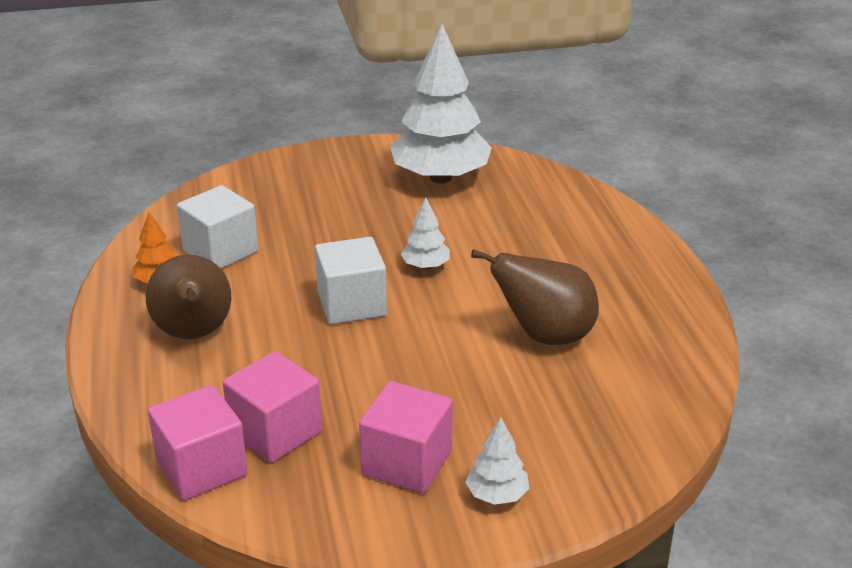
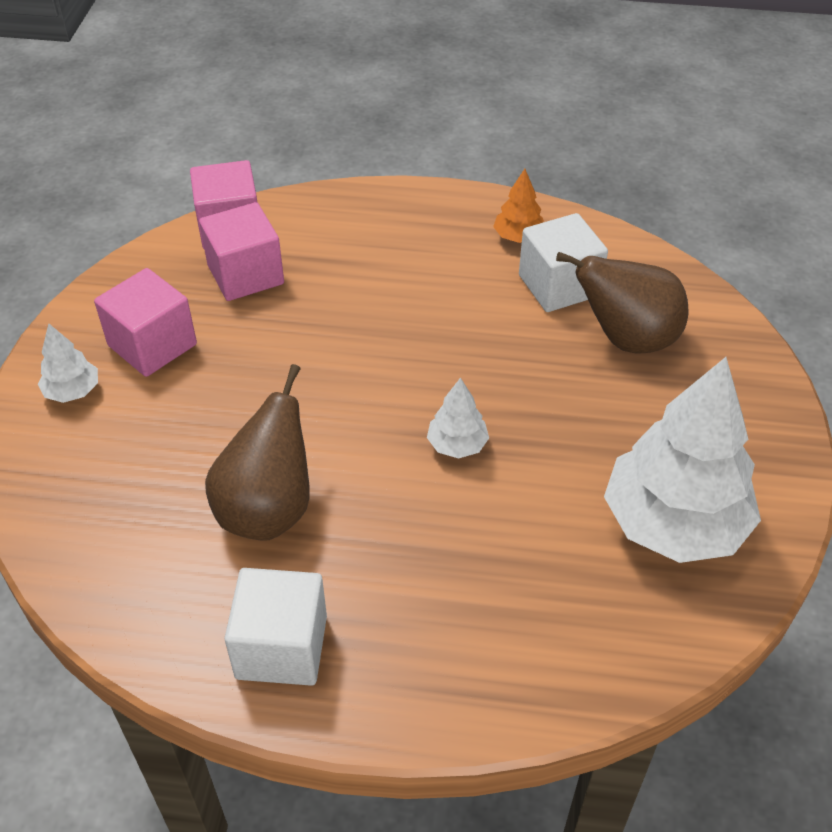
camera: 110 degrees right, 15 degrees up
(194, 334) = (416, 247): brown pear -> brown pear (626, 339)
(352, 304) = (411, 364): white cube -> white cube (281, 647)

